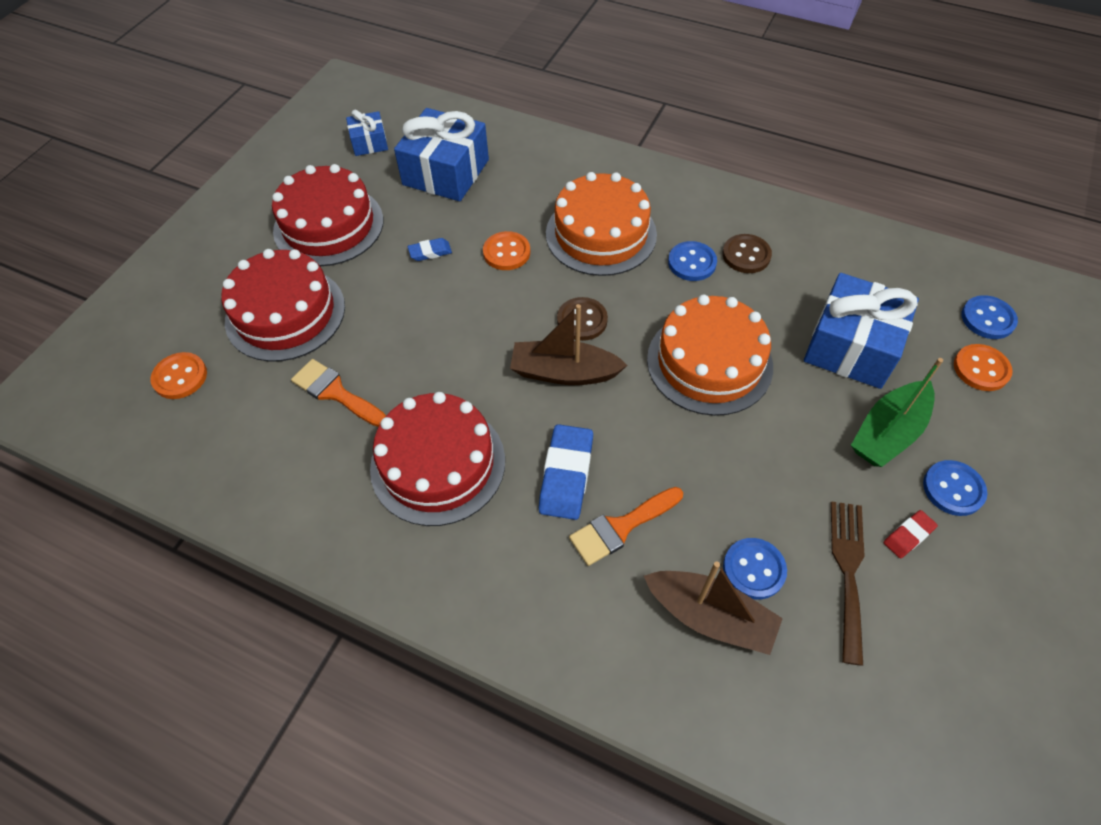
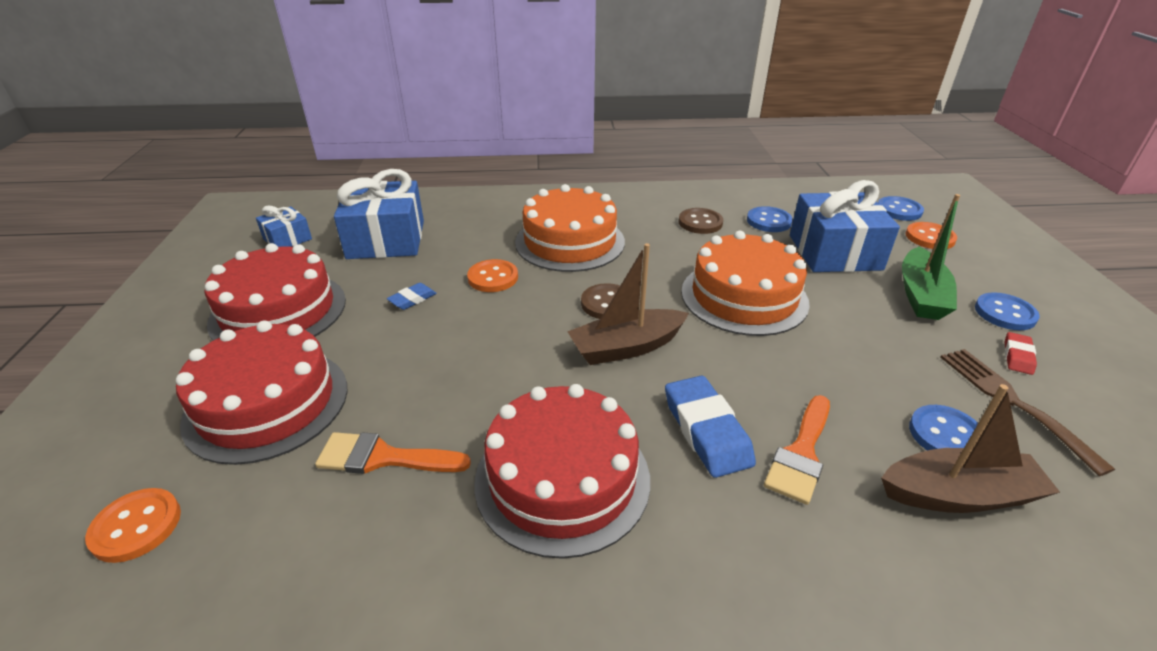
camera: 30 degrees left, 20 degrees down
(692, 263) = (663, 238): blue button -> blue button (768, 221)

